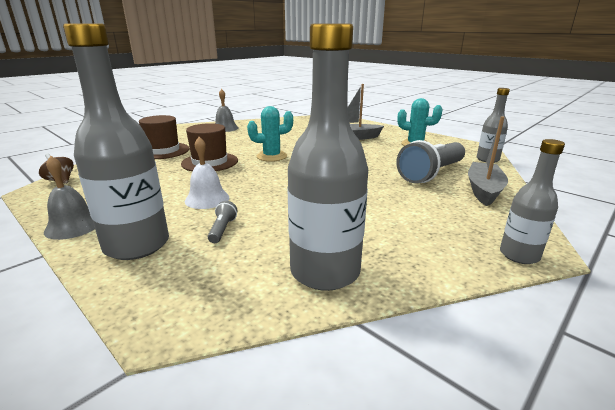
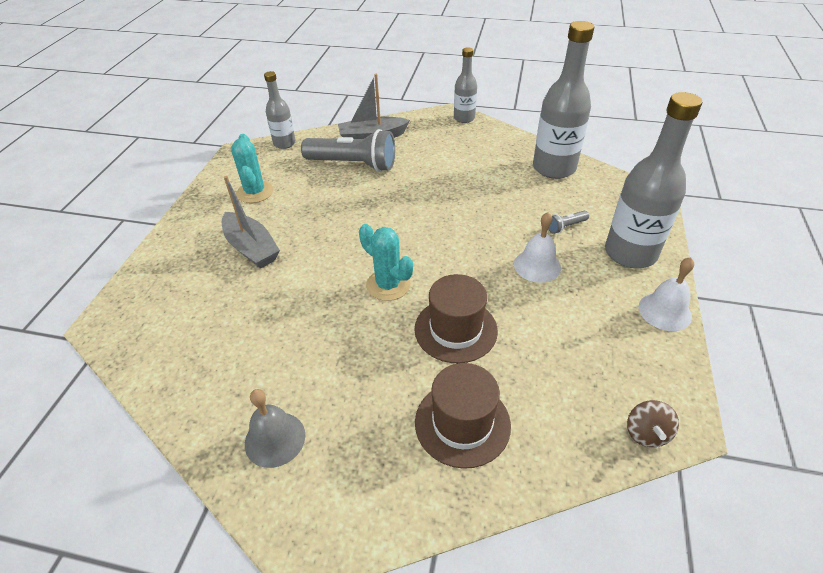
camera: 120 degrees left, 20 degrees up
(73, 226) = (665, 311): grey bell -> white bell

